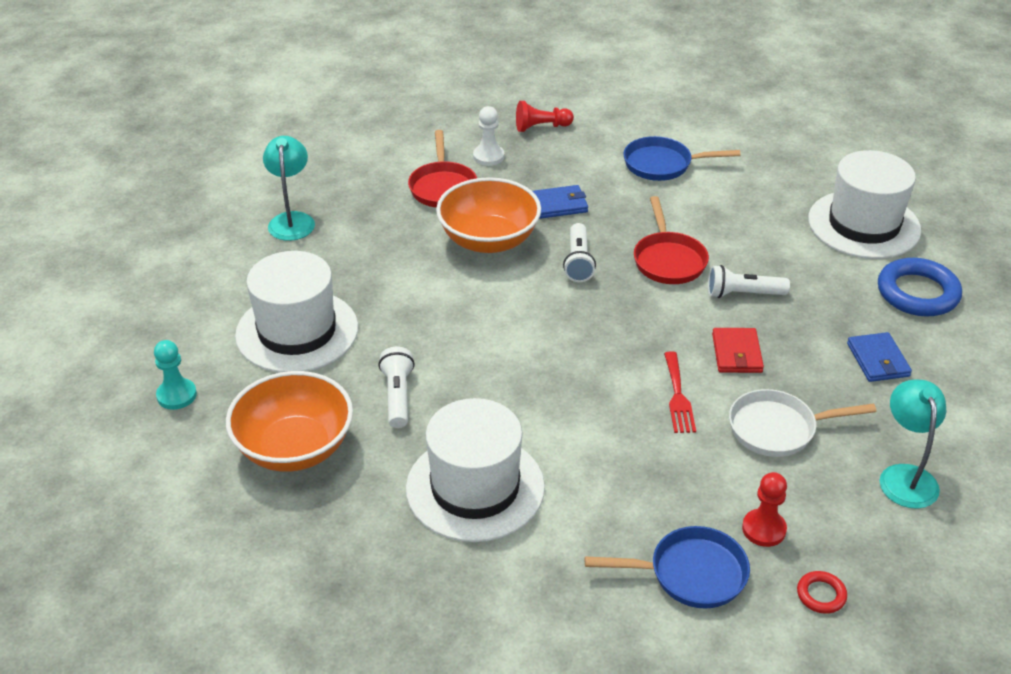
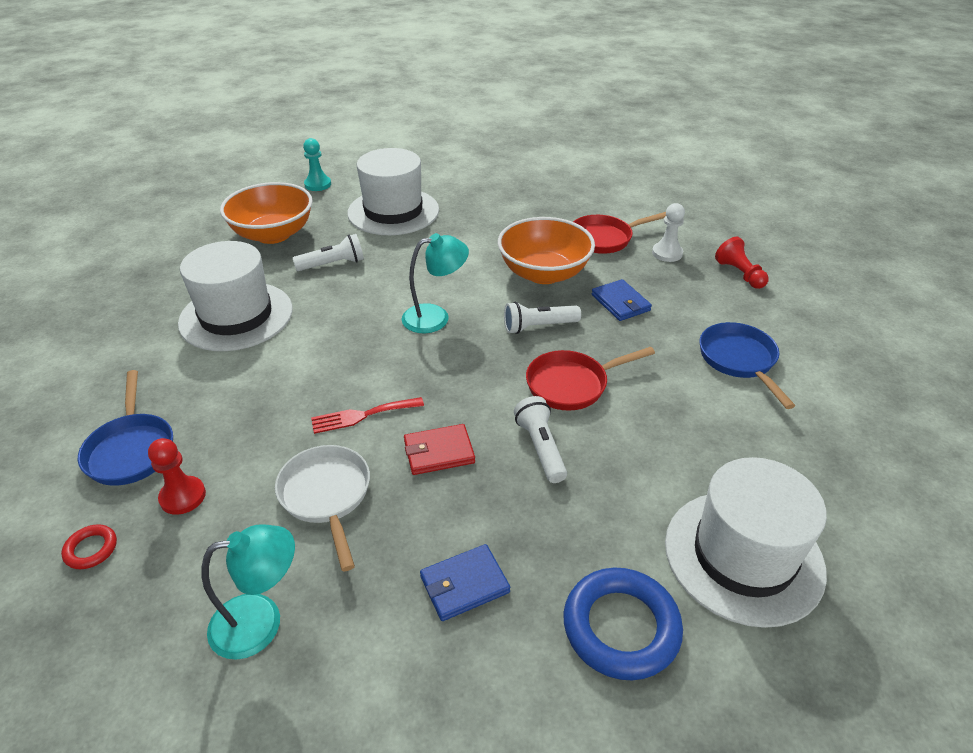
camera: 75 degrees right, 0 degrees up
(292, 220) = (519, 185): turquoise lamp -> turquoise lamp (435, 317)

